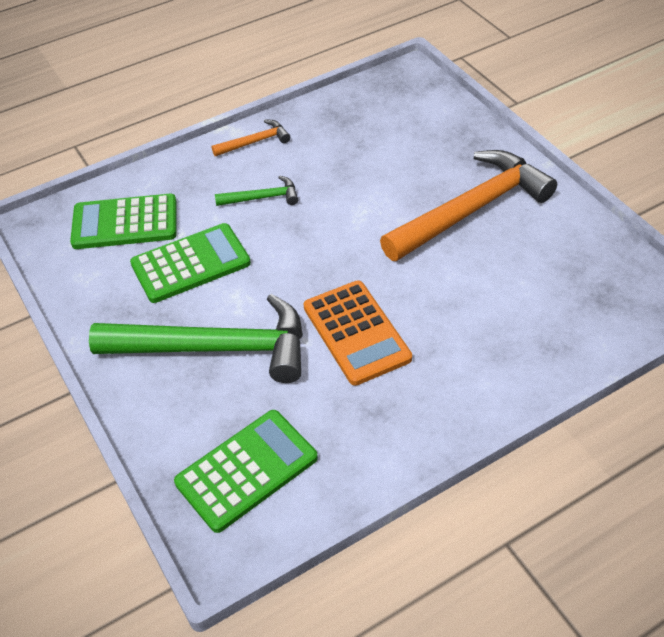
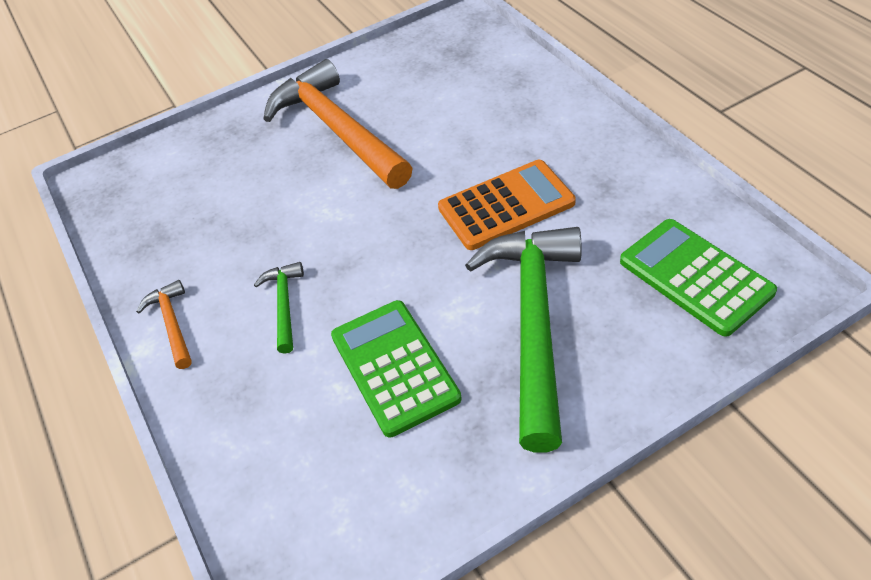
camera: 85 degrees left, 0 degrees up
(125, 223) = (305, 460): green calculator -> none

